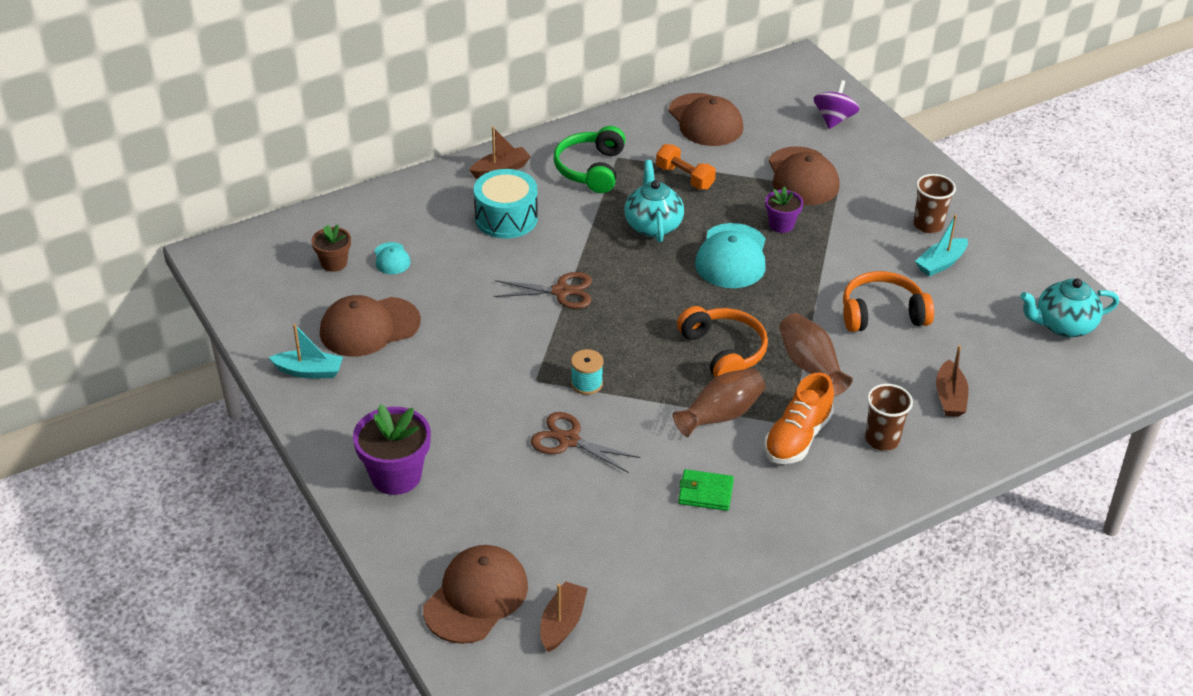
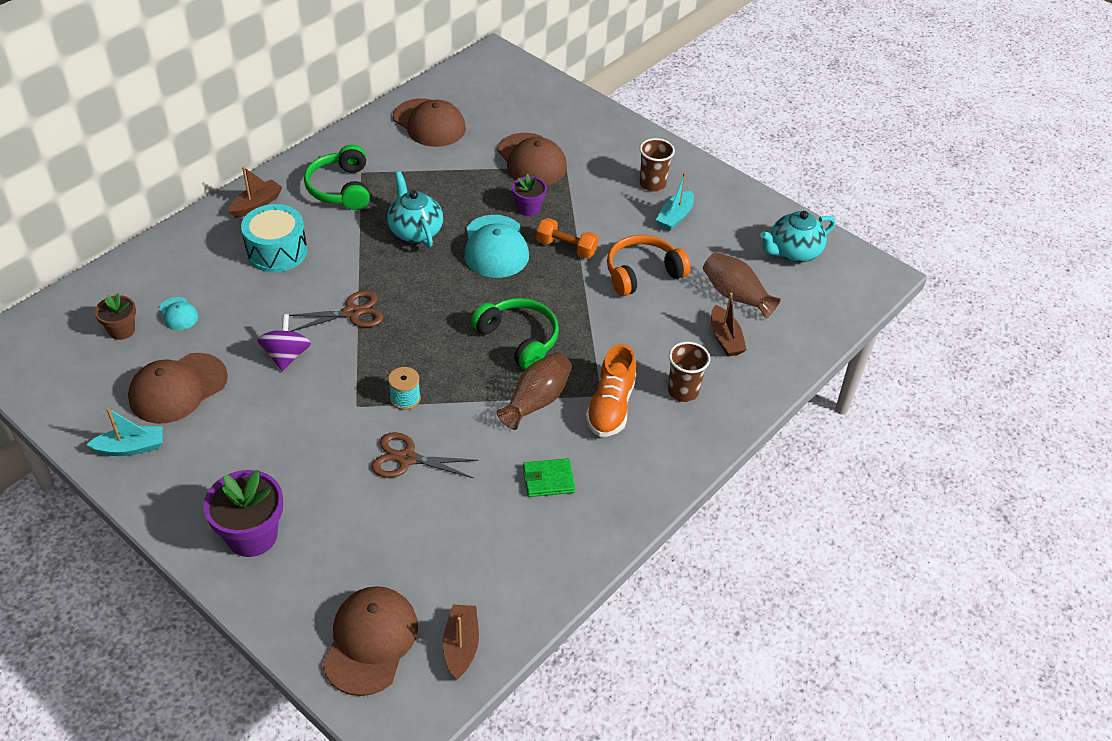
camera: 20 degrees left, 5 degrees up
(685, 177) = (429, 180): orange dumbbell -> orange dumbbell (566, 247)
(723, 352) = (518, 339): orange headphones -> green headphones
(811, 366) = (599, 336): brown vase -> brown vase (736, 296)
(834, 119) = (540, 102): purple spinning top -> purple spinning top (286, 356)

